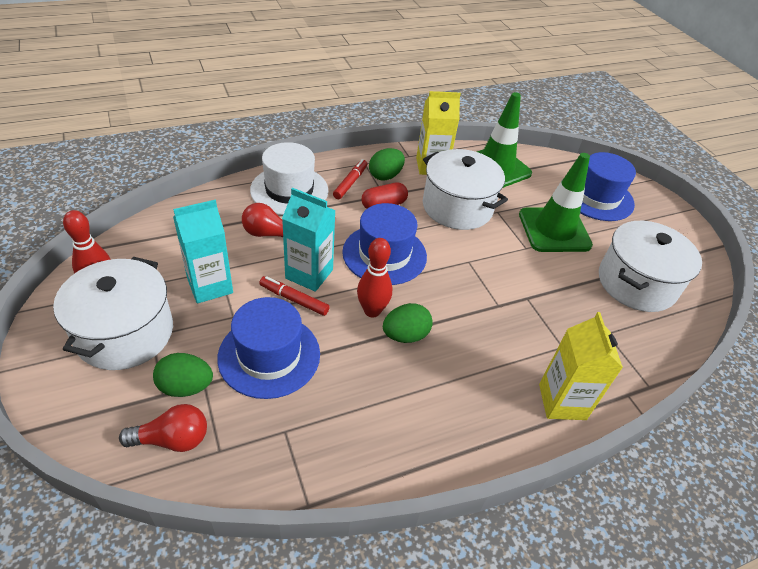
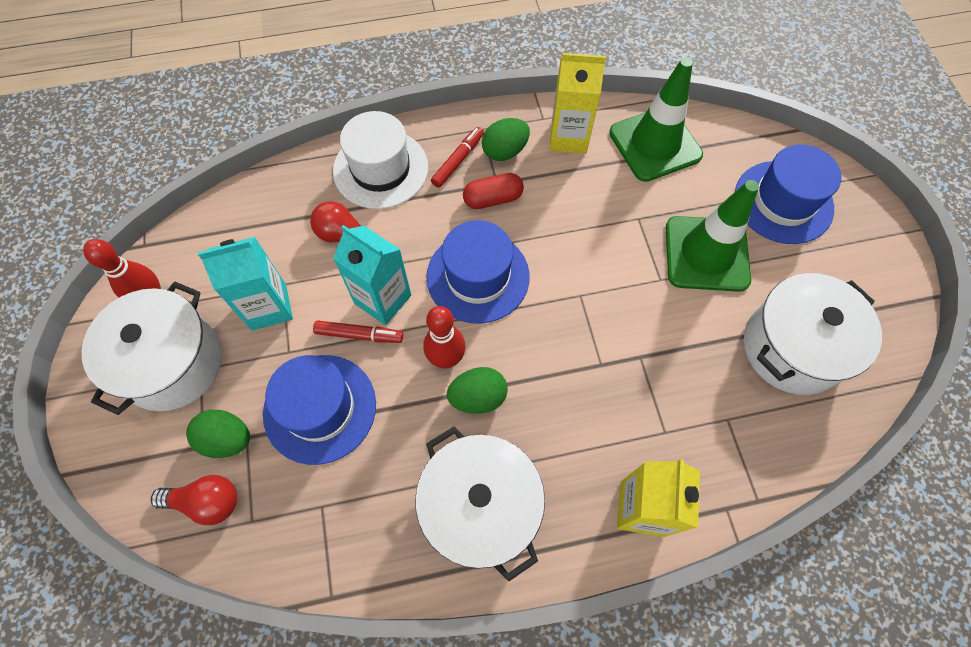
camera: 15 degrees right, 20 degrees up
(294, 299) = (359, 334): red marker -> red marker turned 150 degrees clockwise
(457, 207) = (586, 208): white pot -> white pot (480, 507)

